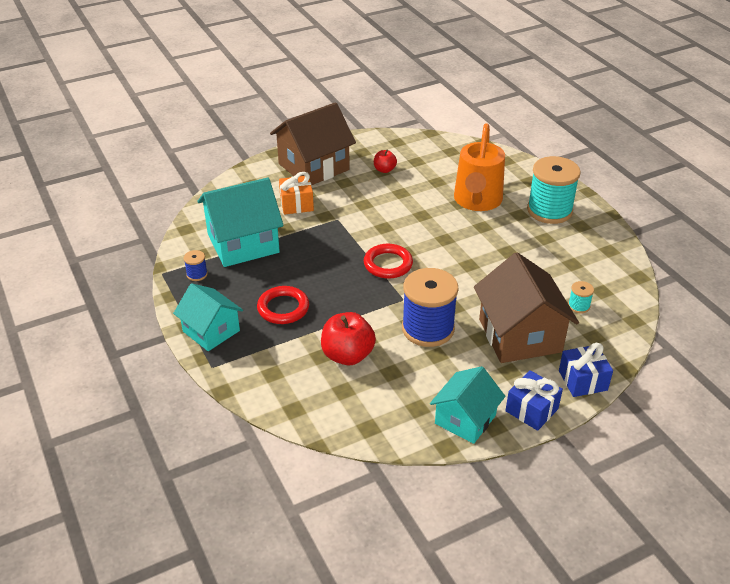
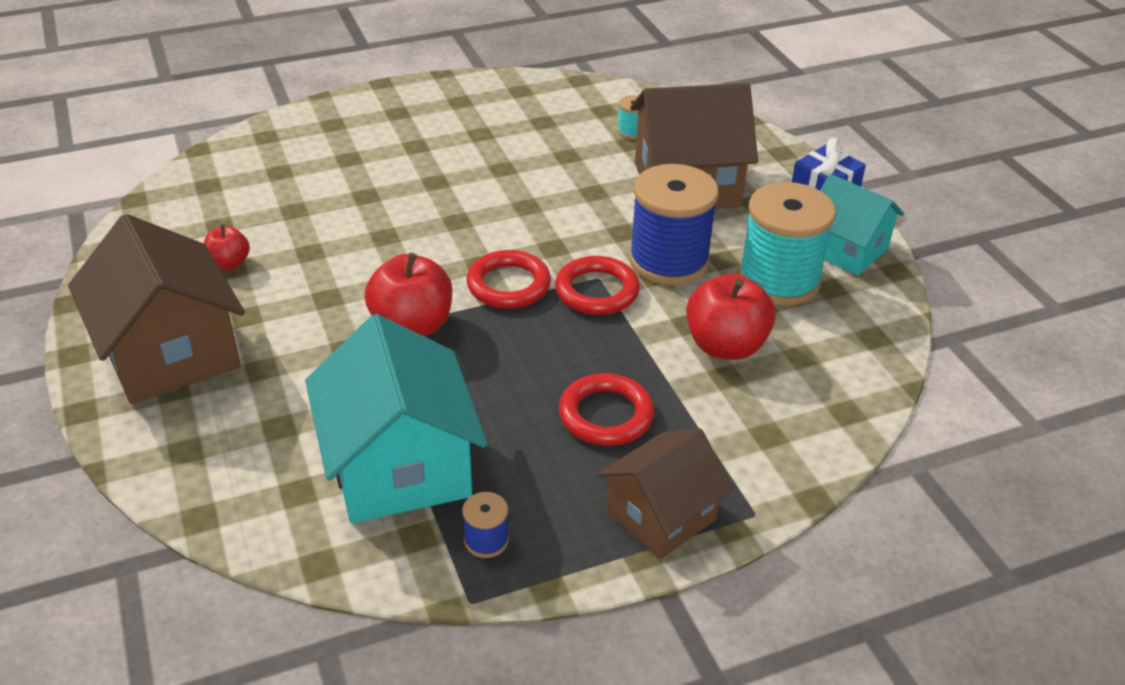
camera: 85 degrees left, 0 degrees up
(211, 331) = (660, 516): turquoise house -> brown house
(296, 204) = (293, 384): orange gift -> none
(346, 234) = (412, 326): none -> red apple
(390, 299) = (597, 291): none -> red ring
(477, 201) = (368, 178): orange watering can -> none
(549, 210) = (416, 119): turquoise spool -> turquoise spool (779, 280)
(582, 380) = (770, 152): blue gift -> none

